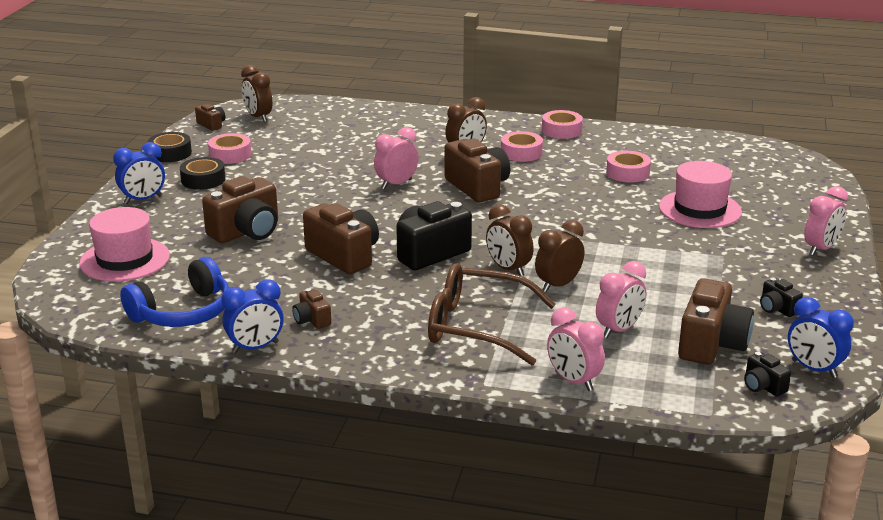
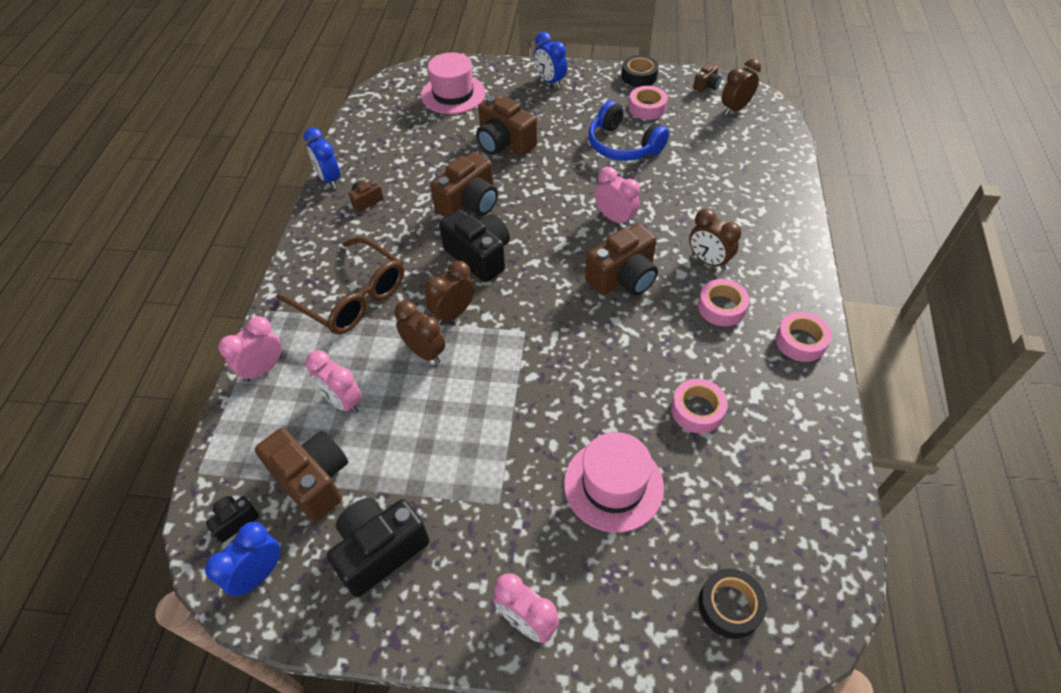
camera: 85 degrees right, 25 degrees up
(183, 312) = (379, 136): blue headphones -> blue headphones (623, 145)
(203, 180) = (593, 103): black tape -> black tape (729, 606)
(475, 326) = (353, 298): brown glasses -> brown glasses turned 120 degrees clockwise
(711, 344) = (313, 479): brown camera -> brown camera turned 150 degrees counterclockwise
(777, 309) = (380, 550): black camera -> black camera, size x2.04

